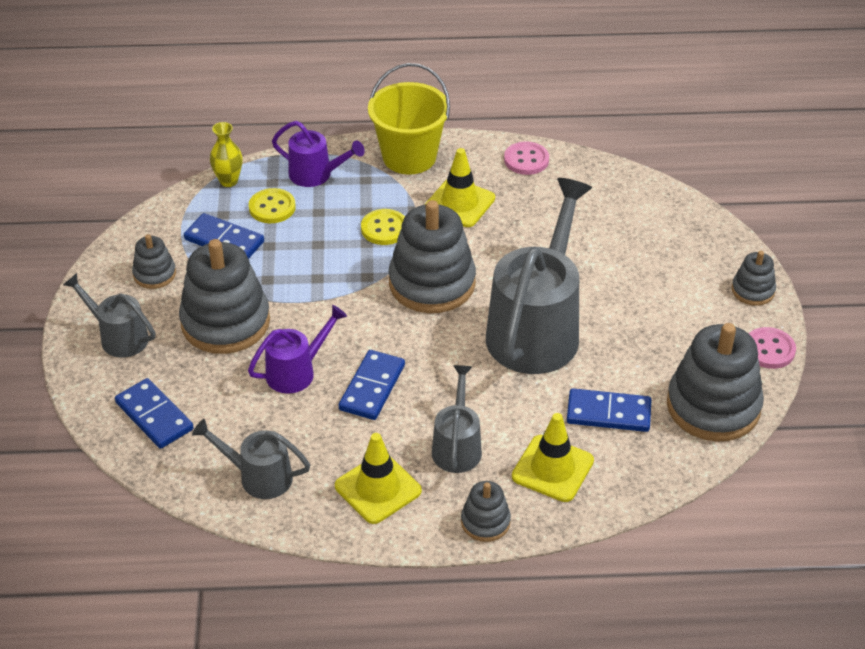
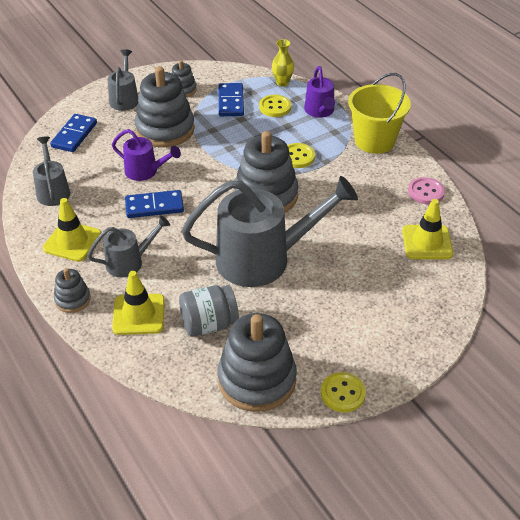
camera: 60 degrees right, 0 degrees up
(459, 203) = (352, 179): yellow traffic cone -> yellow traffic cone (427, 242)
(608, 413) = (209, 324): blue domino -> grey jar
(753, 290) = (400, 361): grey stacking toy -> none
(769, 349) = (343, 393): pink button -> yellow button

